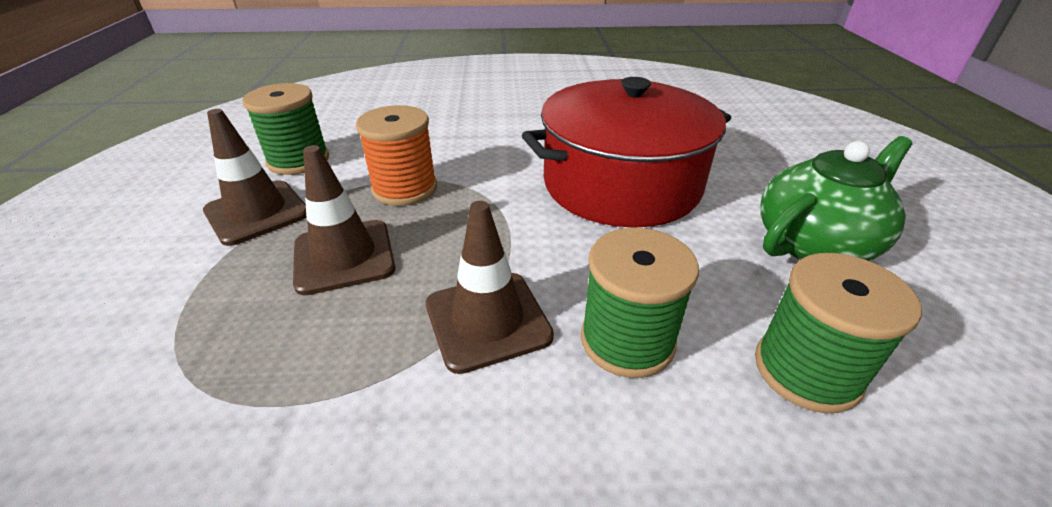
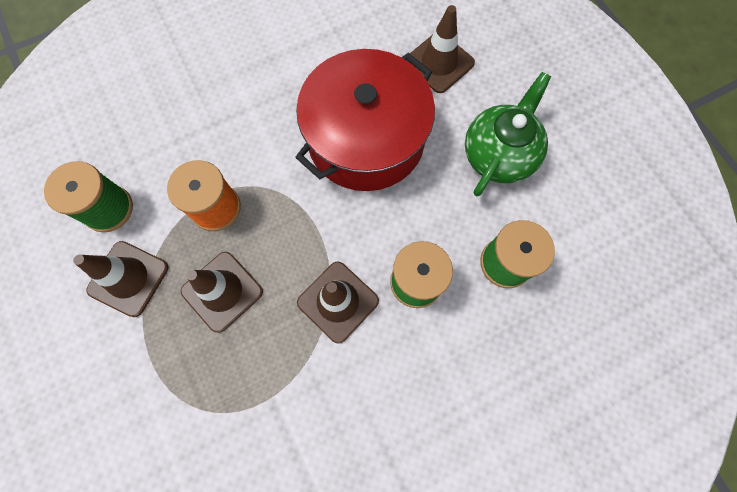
camera: 25 degrees left, 35 degrees up
(743, 153) = (439, 63): none -> brown traffic cone

